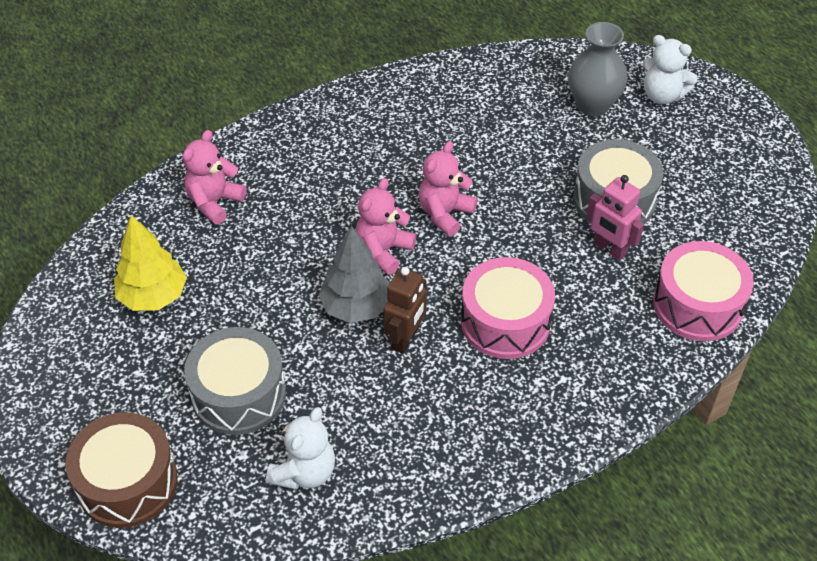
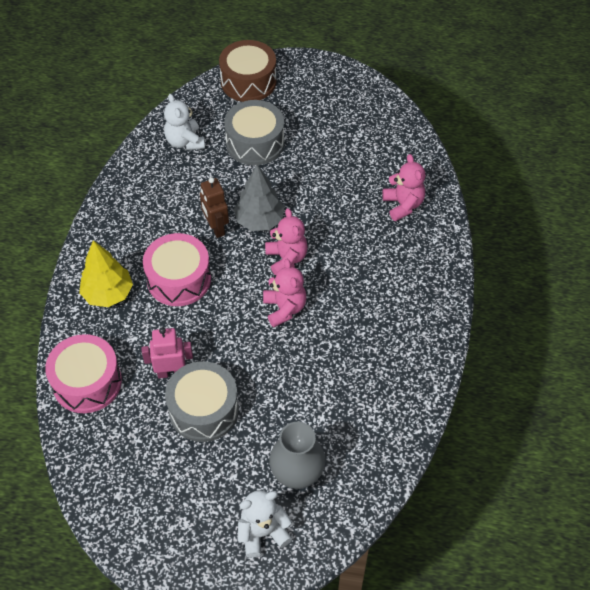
camera: 130 degrees right, 5 degrees up
(153, 296) = (354, 143): yellow tree -> yellow tree (108, 294)

